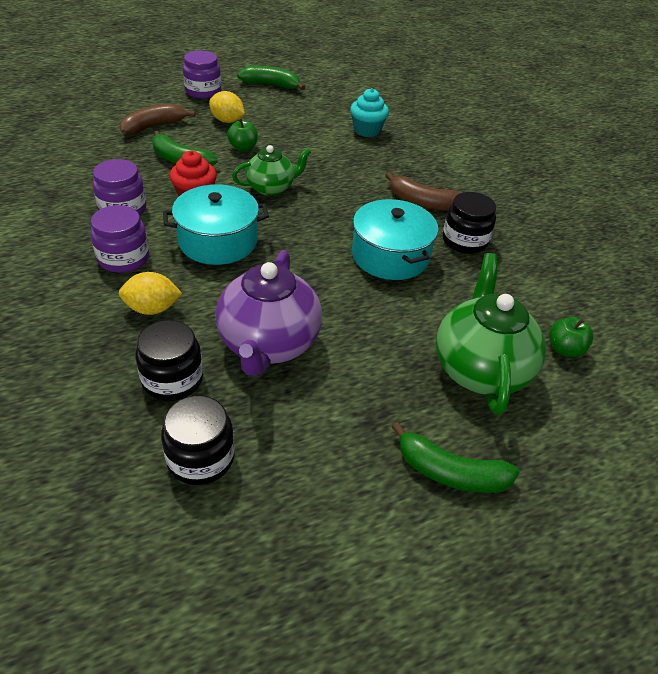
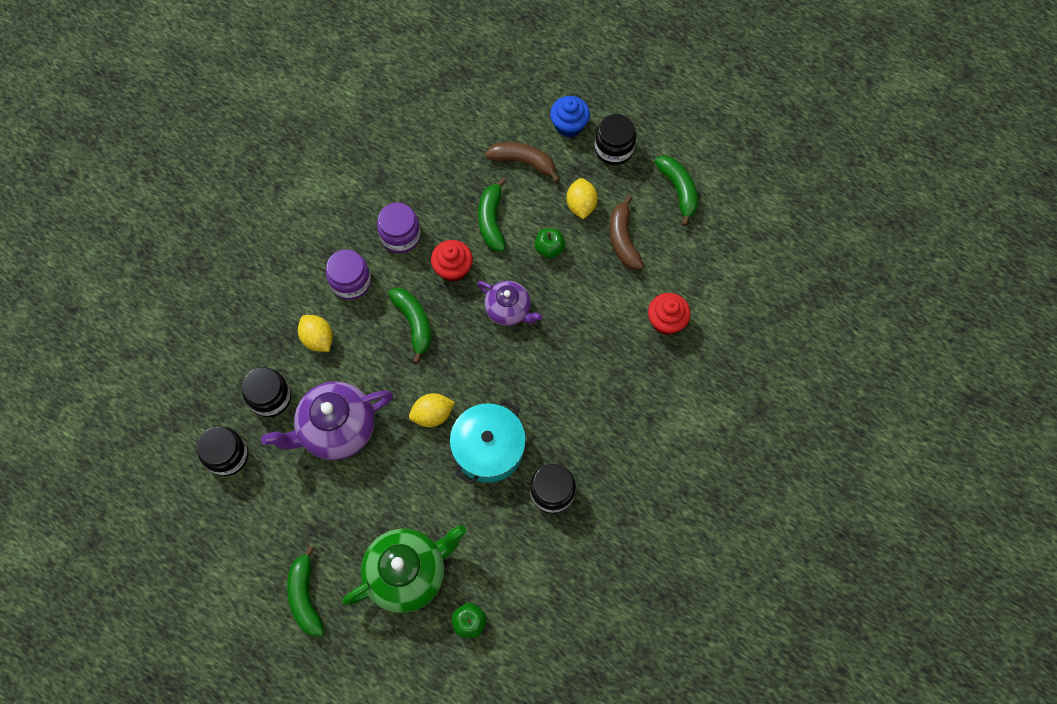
camera: 60 degrees right, 25 degrees up
(156, 98) = (569, 125): none -> blue cupcake
(203, 91) = (614, 149): purple jar -> black jar
(218, 241) = (414, 323): turquoise pot -> green banana
(271, 188) = (509, 310): green teapot -> purple teapot
(322, 272) = (432, 414): none -> yellow lemon
(367, 130) = (666, 321): turquoise cupcake -> red cupcake
(422, 202) = (582, 431): brown banana -> brown banana (623, 239)

